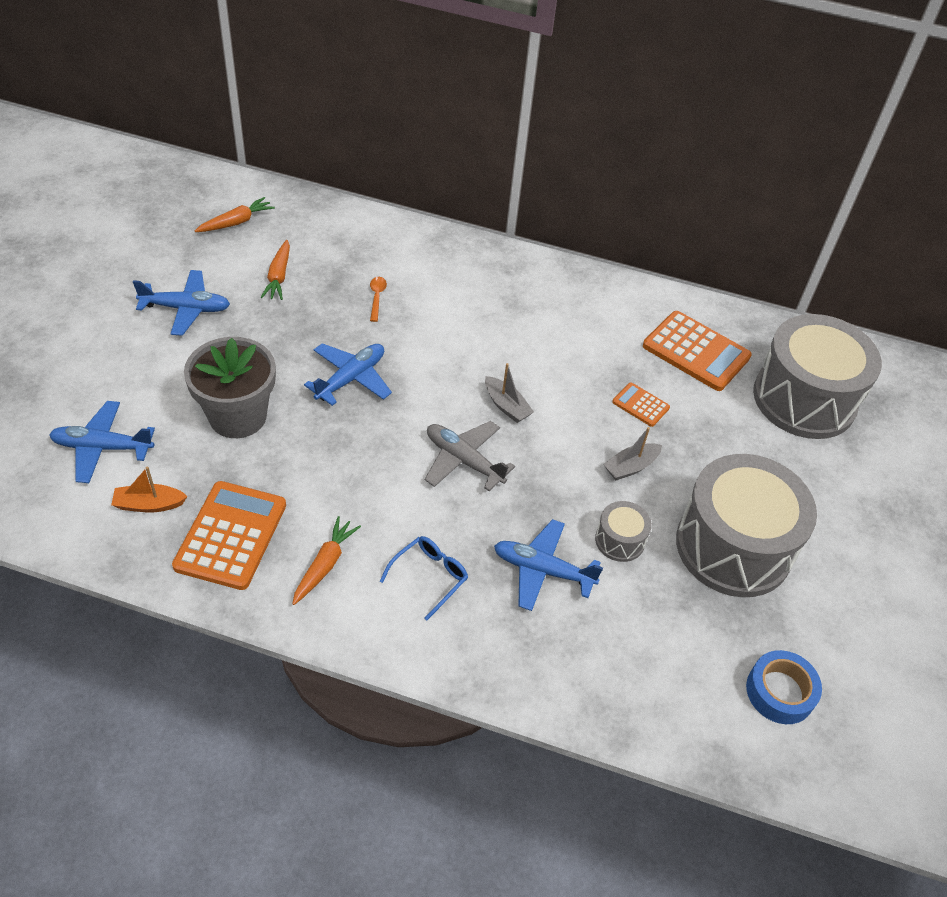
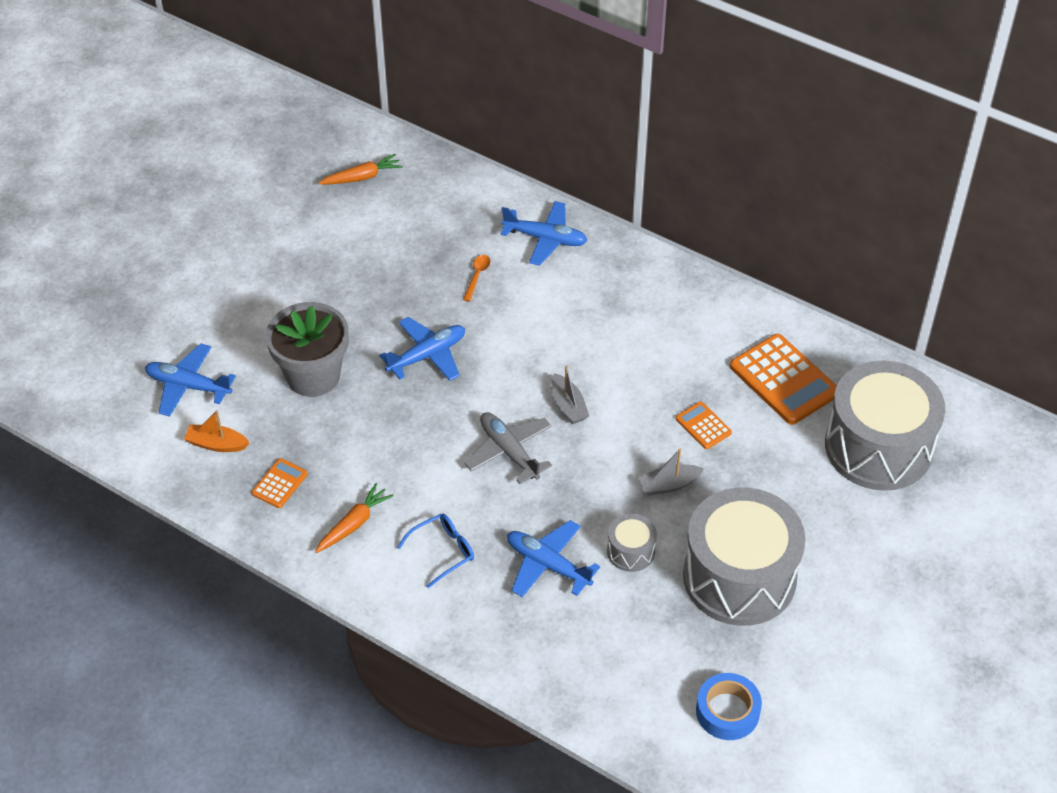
camera: 20 degrees right, 0 degrees up
(186, 309) = (292, 262): blue plane -> blue plane (545, 239)
(231, 535) = (279, 484): orange calculator -> orange calculator, size x0.51
(278, 276) = (388, 241): orange carrot -> none

